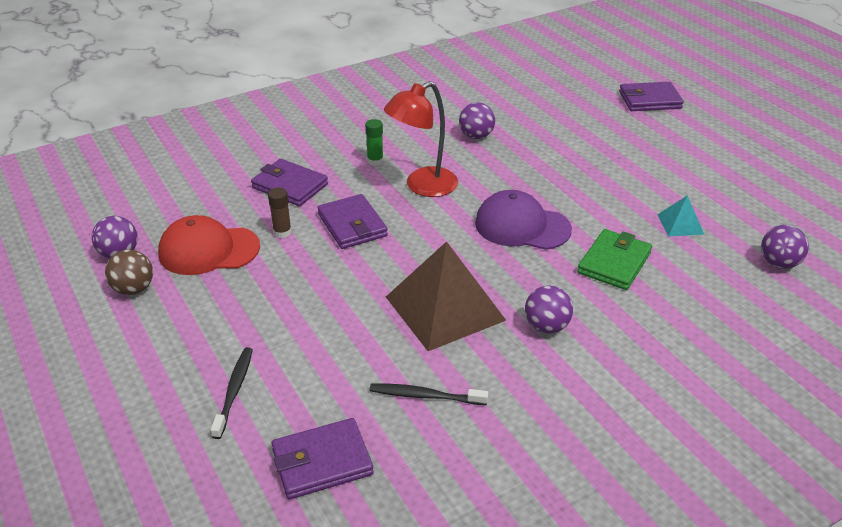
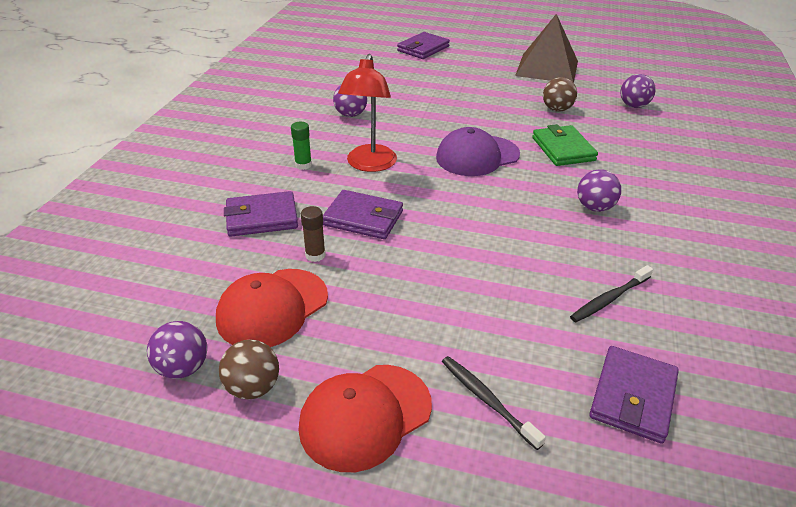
camera: 45 degrees left, 0 degrees up
(160, 347) = (365, 416): none -> red cap
(445, 308) = (522, 235): brown pyramid -> brown pyramid (547, 68)
(680, 224) = (557, 109): turquoise pyramid -> brown ball

